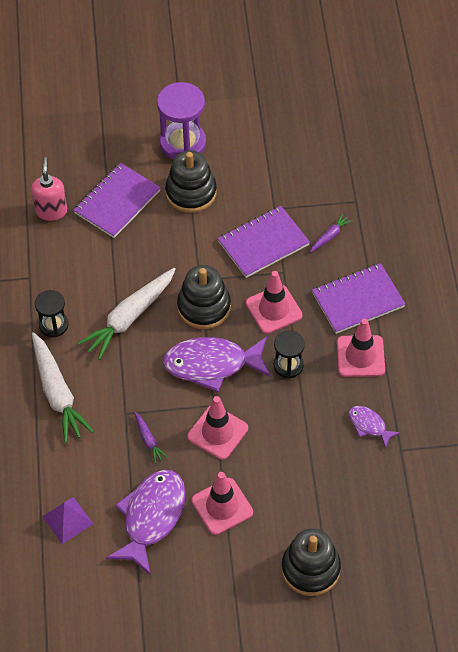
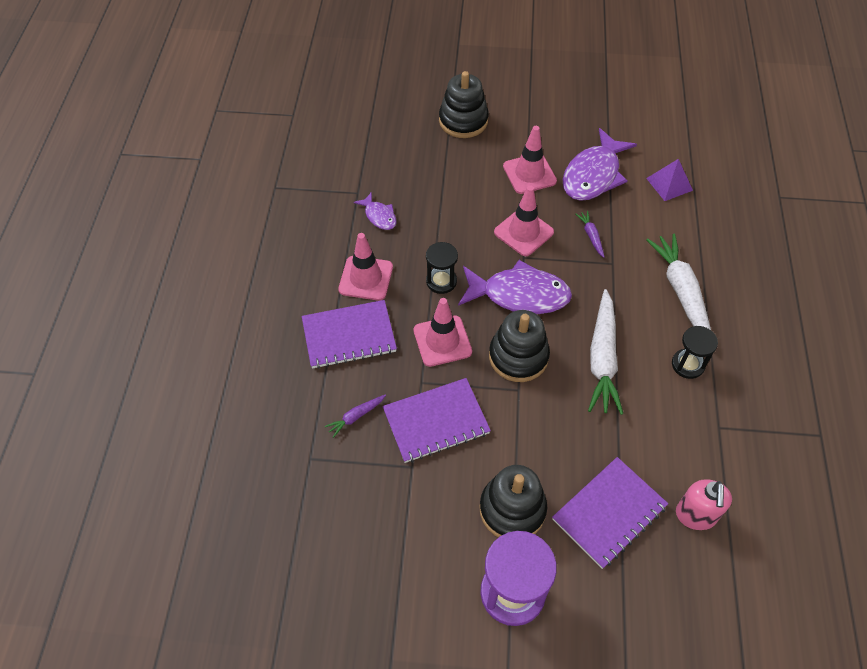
camera: 170 degrees left, 0 degrees up
(129, 317) = (602, 359): white carrot -> white carrot turned 135 degrees clockwise

